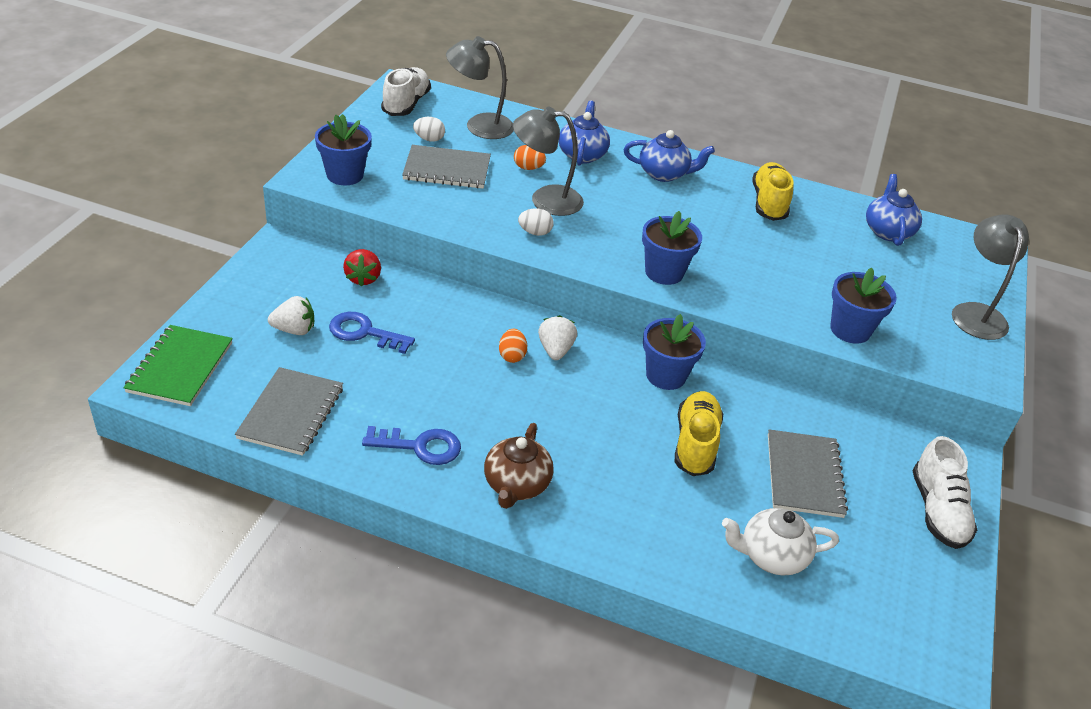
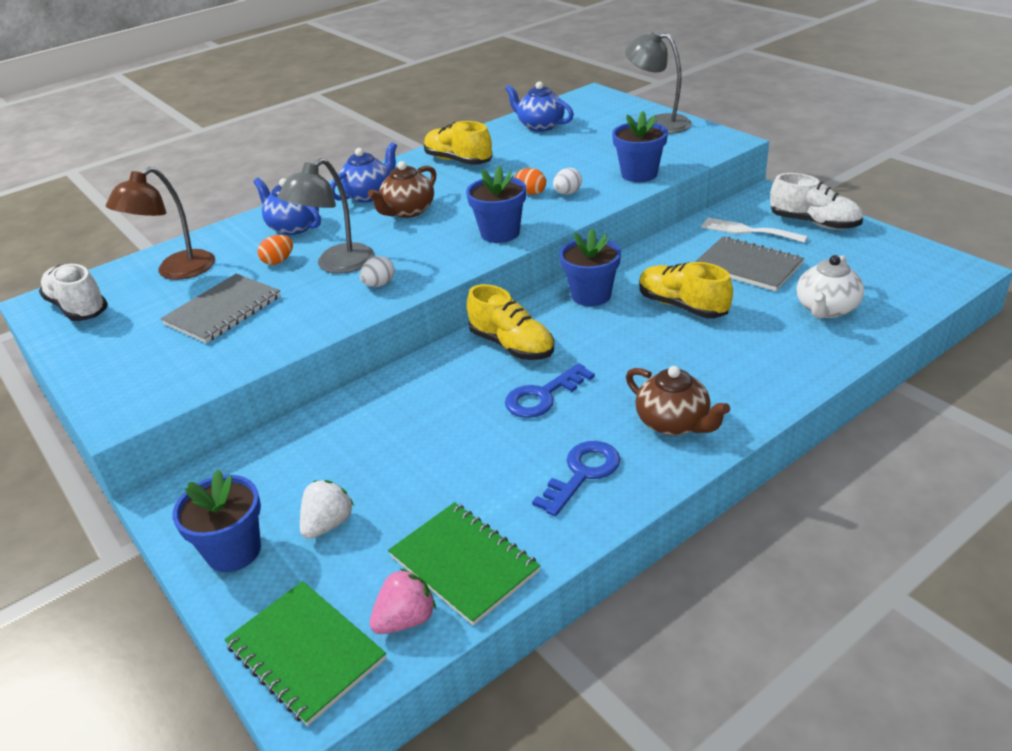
camera: 50 degrees left, 5 degrees down
(227, 403) = (406, 619): none -> pink strawberry
(291, 413) = (464, 564): grey notebook -> green notebook
(345, 175) = (149, 383): blue flower pot -> blue flower pot (234, 551)
(363, 278) = (293, 444): red strawberry -> none
(364, 332) = (380, 468): blue key -> blue key (542, 396)
(429, 139) = (159, 308): white egg -> white egg (567, 193)
(479, 126) = (176, 271): grey lamp -> brown lamp
(512, 356) = (498, 374): orange egg -> orange egg (531, 192)
(555, 350) = (512, 345): white strawberry -> yellow shoe
(656, 206) = (408, 211): none -> brown teapot
(874, 459) = (748, 231): none -> white fork

